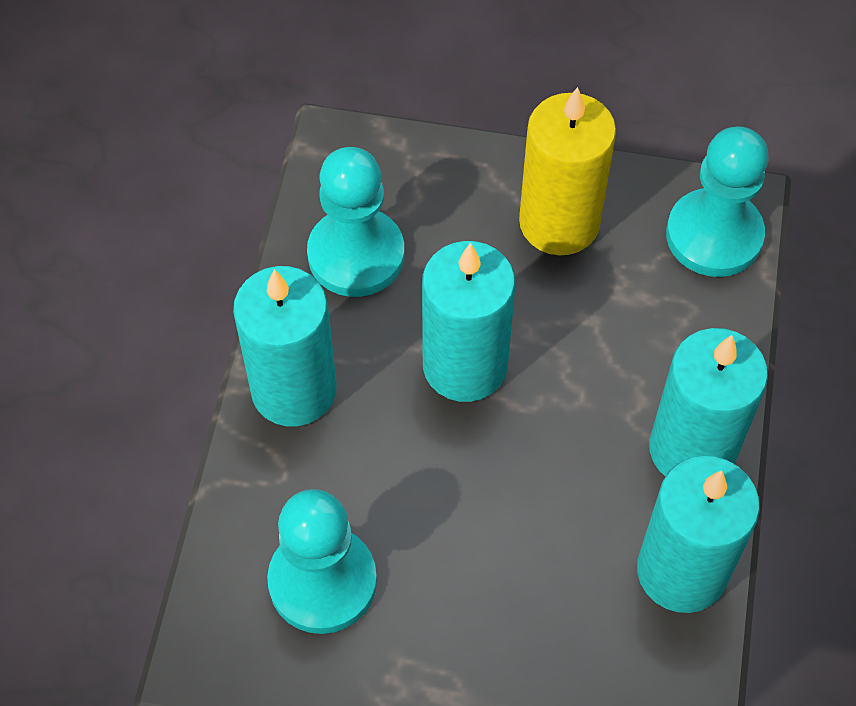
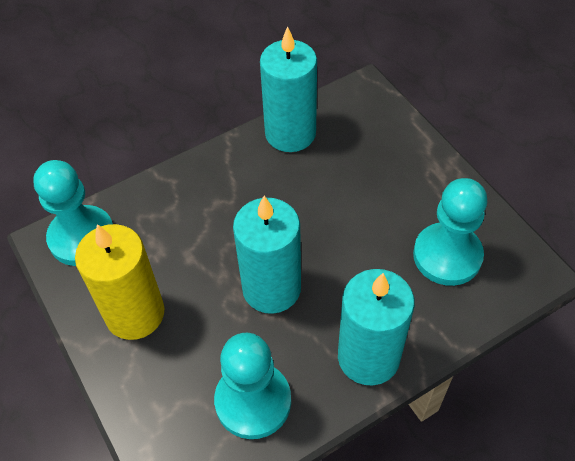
camera: 130 degrees left, 5 degrees down
(692, 449) = (224, 167): turquoise candle -> none

